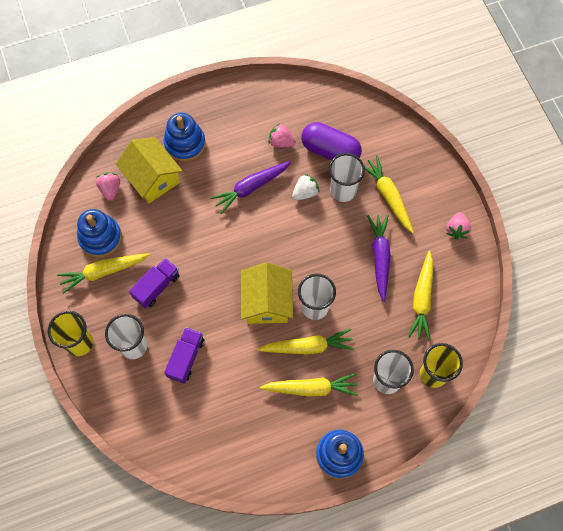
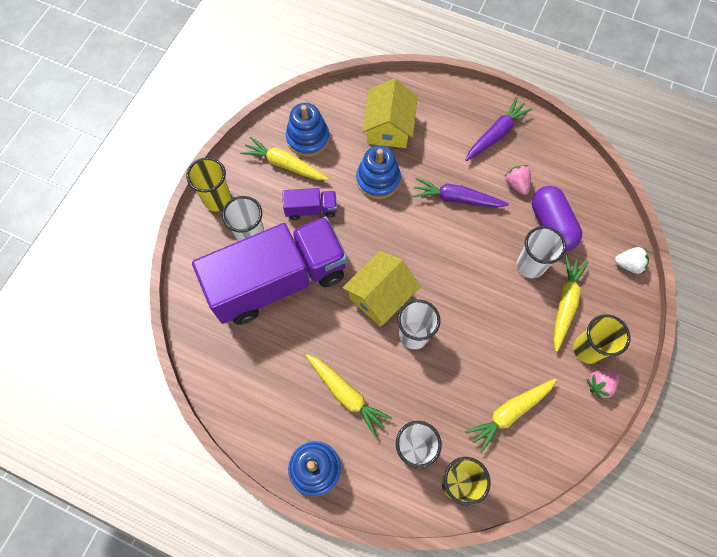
camera: 45 degrees right, 0 degrees up
(110, 189) = (350, 110): pink strawberry -> none
(185, 144) = (439, 123): blue stacking toy -> blue stacking toy (378, 179)
(186, 358) = (278, 281): purple truck -> purple truck, size x2.47
(305, 192) = (497, 239): white strawberry -> white strawberry (628, 264)
(307, 346) = (377, 360): yellow carrot -> none
(380, 257) = (508, 345): purple carrot -> purple carrot (496, 134)
(429, 213) = (587, 349): none -> yellow cup

